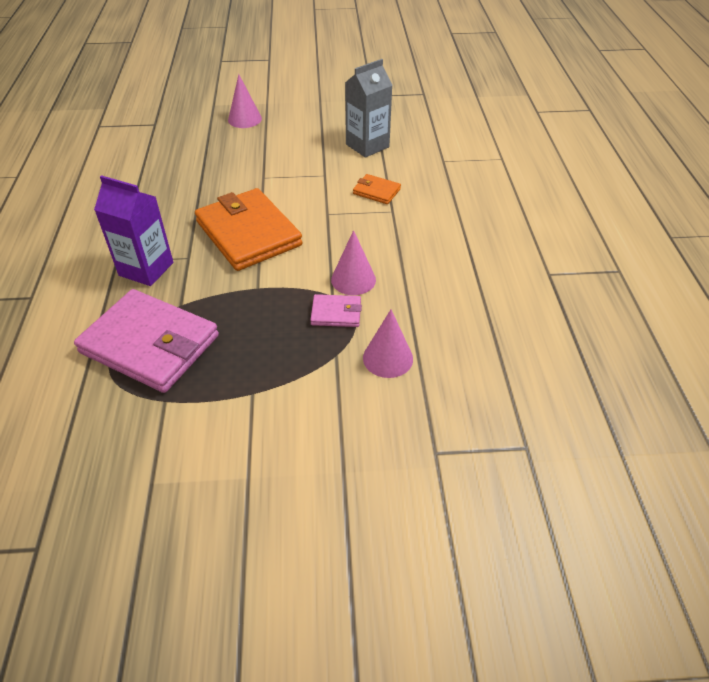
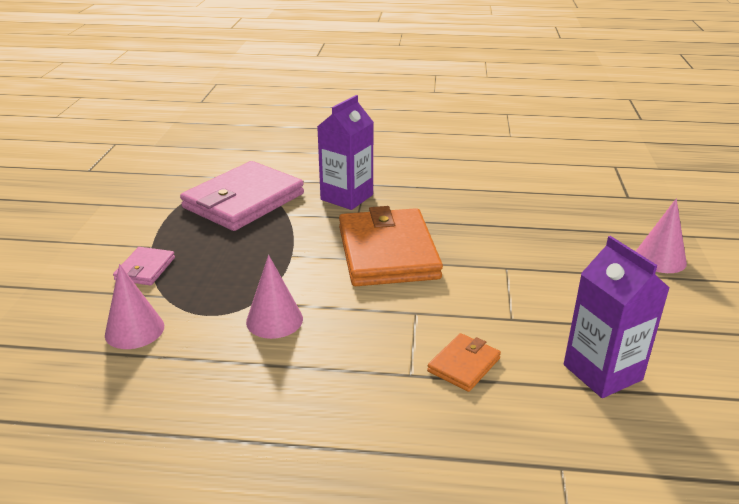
camera: 100 degrees right, 15 degrees down
(248, 233) = (387, 252): orange wallet -> orange wallet turned 75 degrees counterclockwise
(336, 313) = (225, 302): pink wallet -> pink wallet (145, 269)
(367, 146) = (602, 372): grey carton -> purple carton

